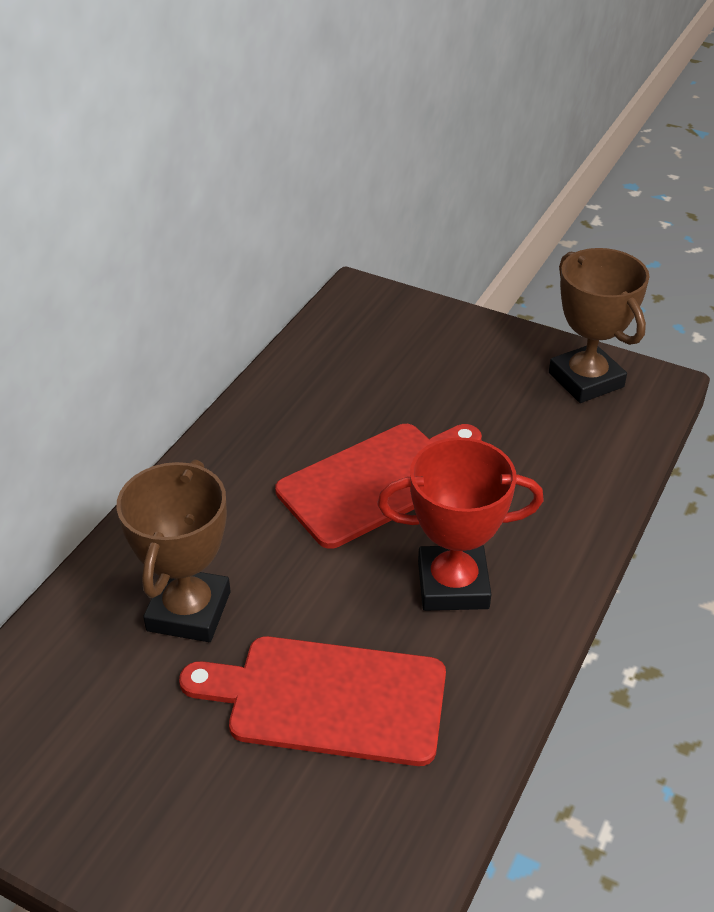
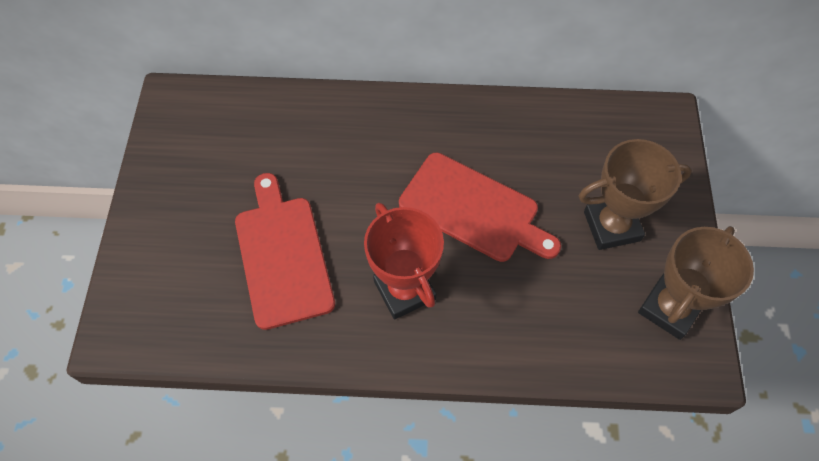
camera: 65 degrees right, 20 degrees up
(189, 611) = (313, 156): brown trophy -> brown trophy (611, 226)

